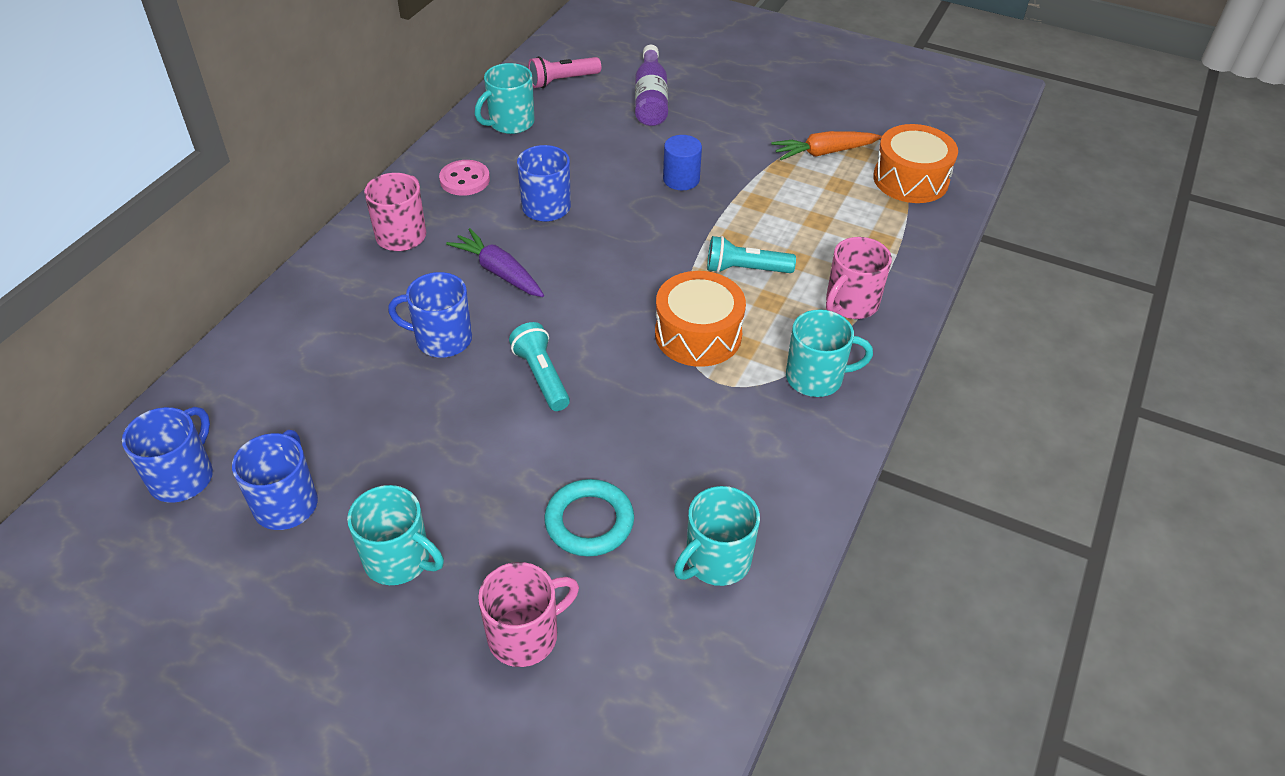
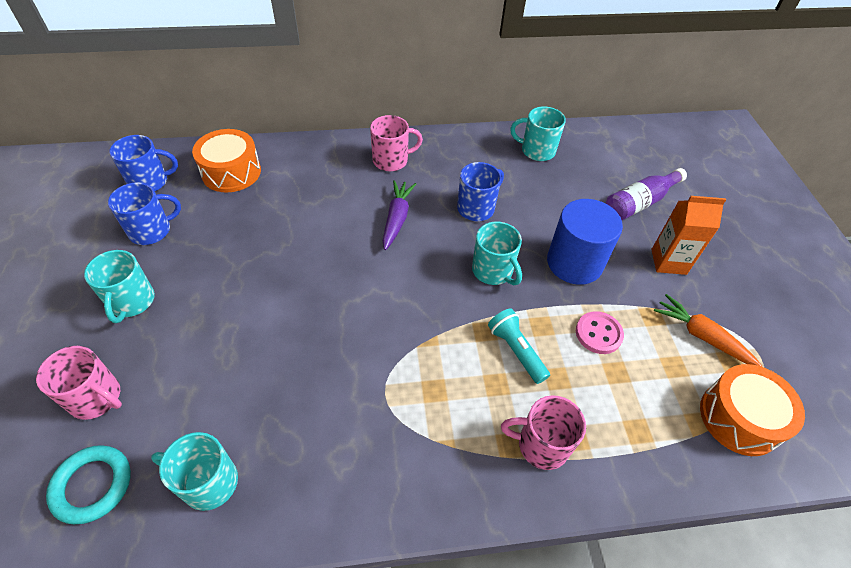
camera: 55 degrees right, 5 degrees up
(442, 339) = (319, 224): blue mug -> none
(465, 180) = (464, 159): pink button -> pink button (598, 334)
(541, 376) = (320, 288): turquoise flashlight -> none
(562, 81) = (605, 151): pink flashlight -> none
(589, 522) = (207, 383): turquoise ring -> turquoise ring (92, 485)
(681, 179) = (574, 263): blue cylinder -> blue cylinder, size x1.79
(698, 334) = (424, 355): orange drum -> orange drum (231, 172)
(733, 123) = (668, 262): none -> orange carton
(816, 378) = (437, 460): turquoise mug -> turquoise mug (493, 271)

